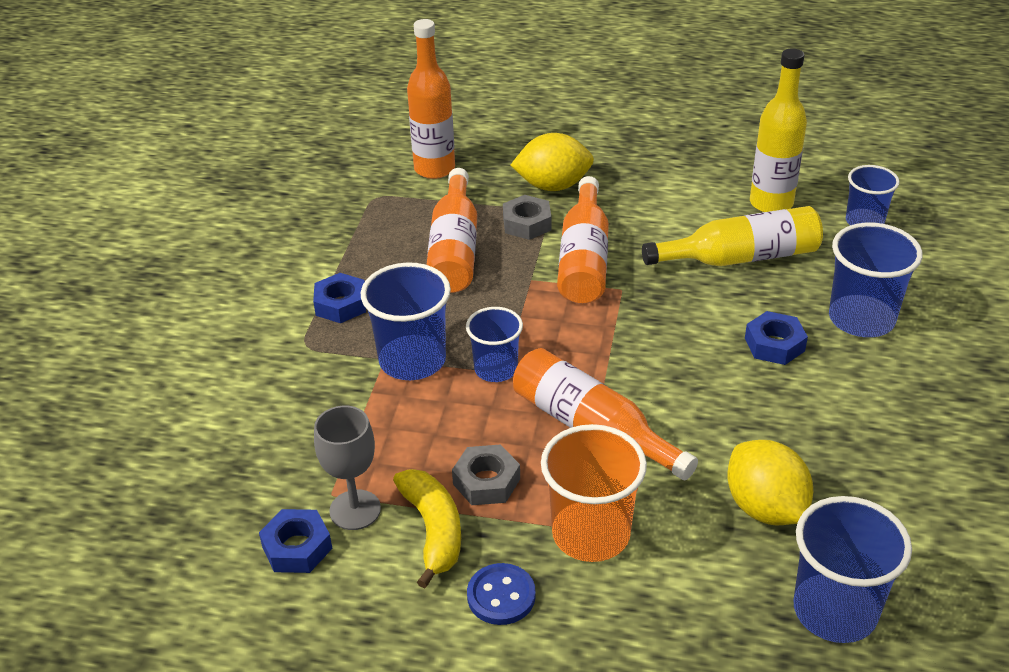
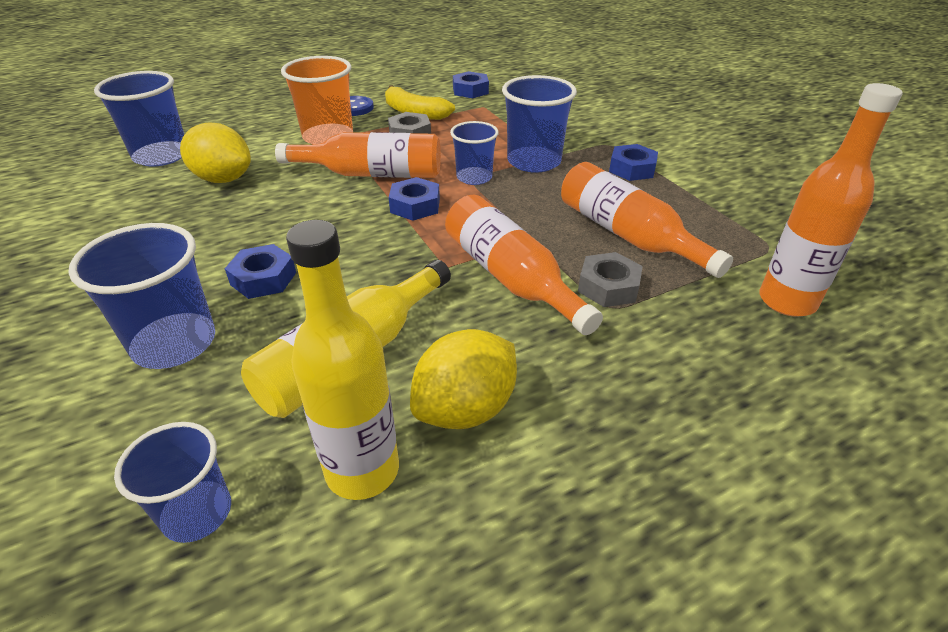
camera: 140 degrees right, 0 degrees up
(355, 510) = (463, 106): grey goblet -> none
(553, 186) = (650, 345): yellow lemon -> yellow lemon (465, 409)
(588, 361) = (415, 206): none -> blue nut

